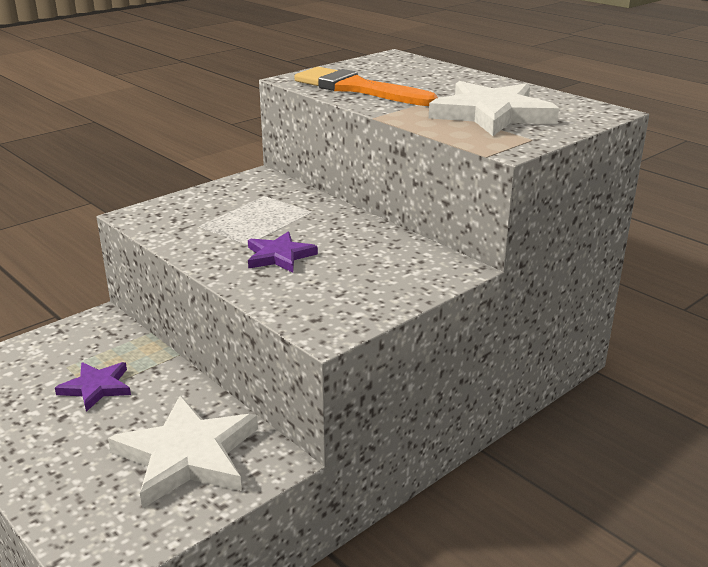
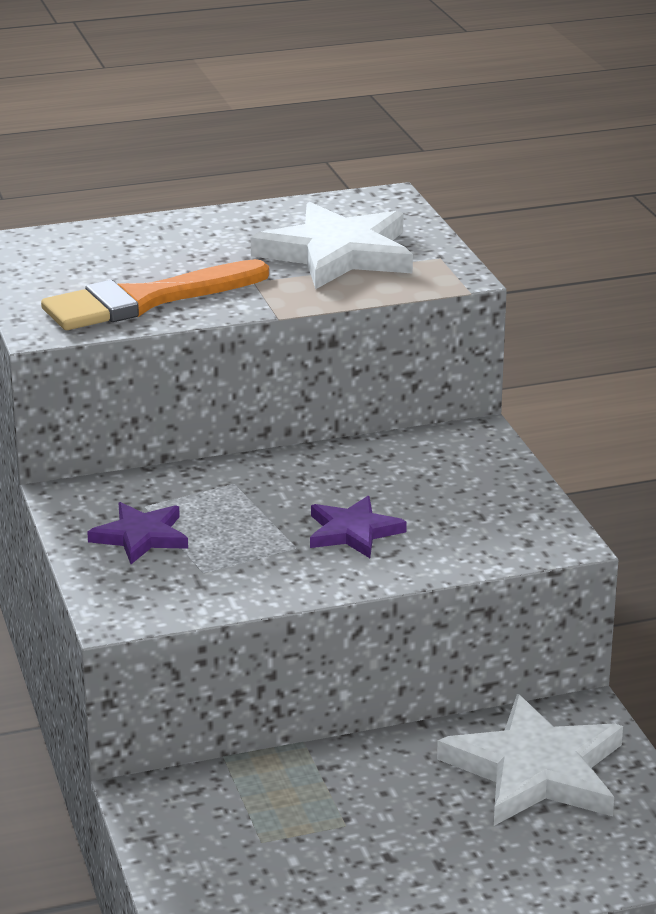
camera: 65 degrees left, 0 degrees up
(96, 387) = (338, 820): purple star -> purple star (141, 536)

